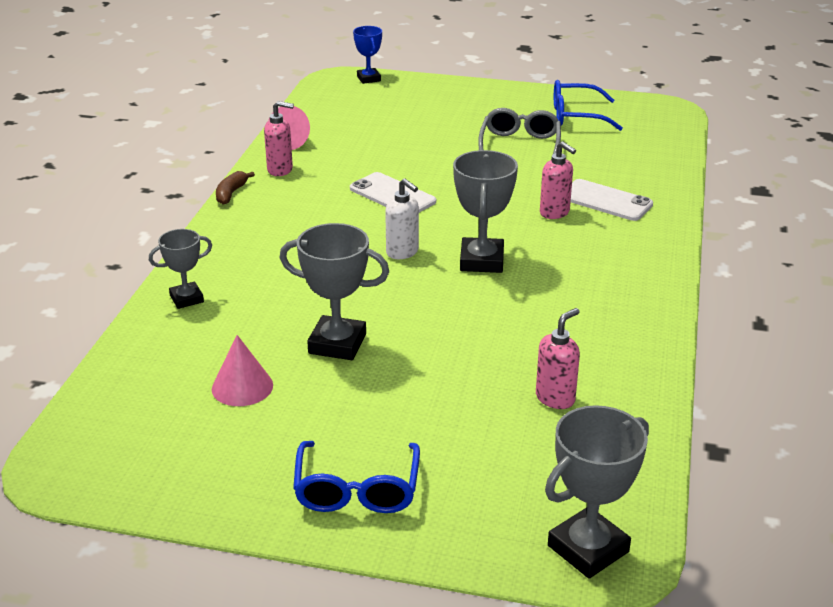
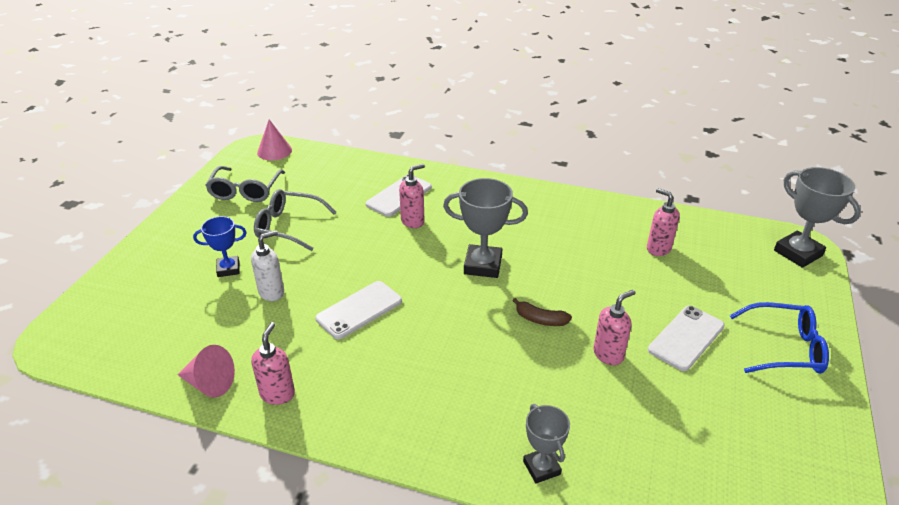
camera: 85 degrees left, 5 degrees up
(231, 193) = (321, 438): brown banana -> brown banana (540, 319)
(242, 387) = (680, 417): pink cone -> pink cone (274, 151)
(337, 344) = (608, 354): grey trophy -> pink soap dispenser
(368, 79) = (74, 315): blue trophy -> blue trophy (228, 269)
(370, 405) = (686, 338): none -> white phone
(402, 252) = (465, 309): white soap dispenser -> white soap dispenser (272, 292)
(576, 116) = (245, 191): blue glasses -> grey glasses

